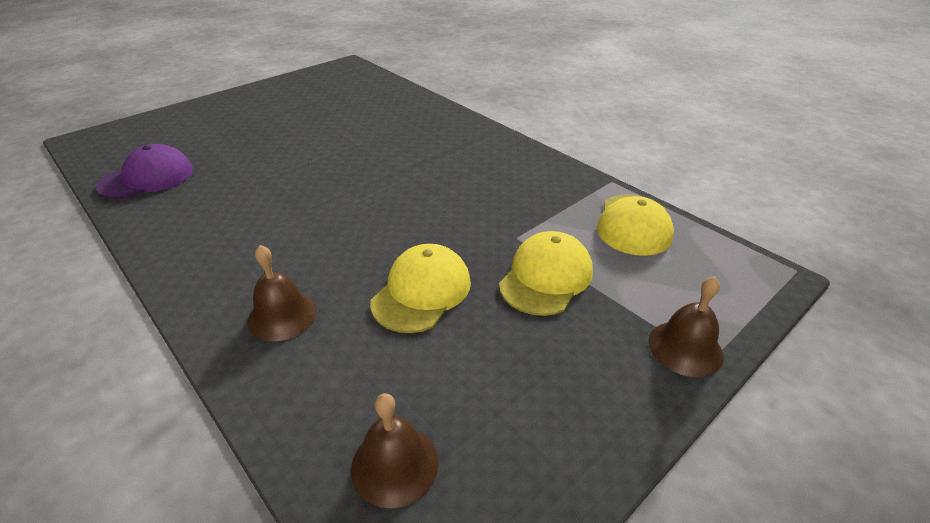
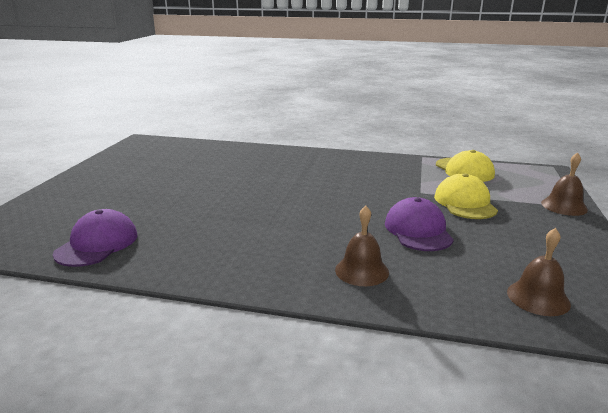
camera: 35 degrees left, 15 degrees down
(421, 292) = (418, 230): yellow cap -> purple cap

